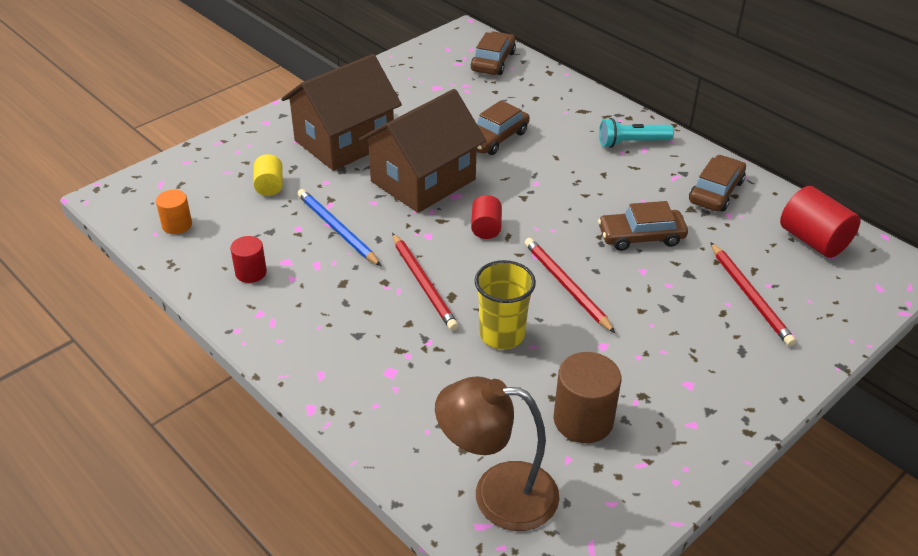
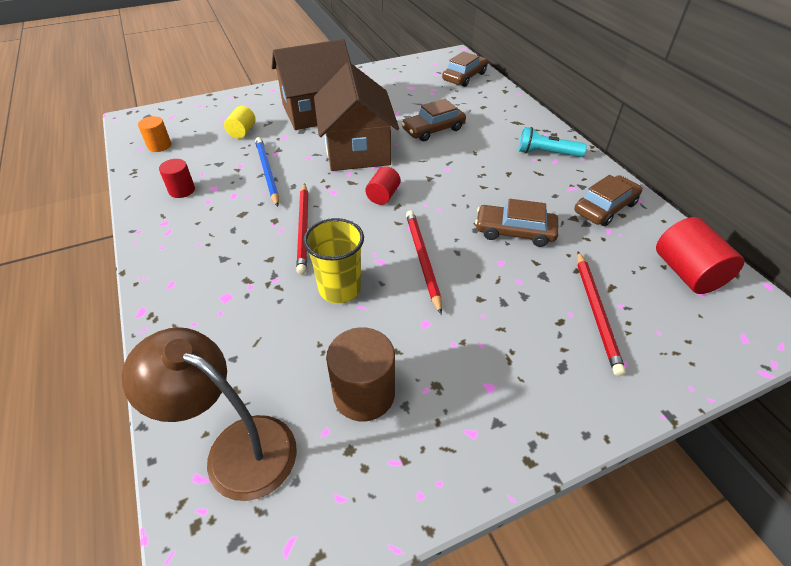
camera: 20 degrees right, 5 degrees up
(423, 180) = (357, 149): brown house -> brown house turned 75 degrees counterclockwise

